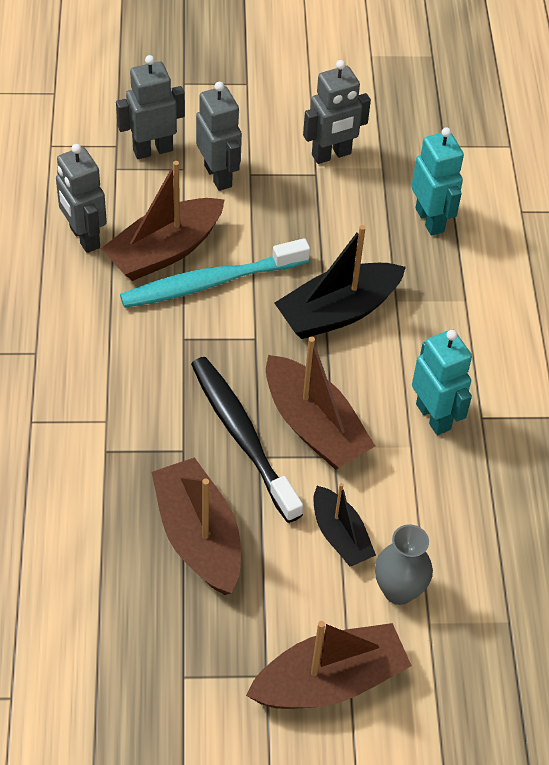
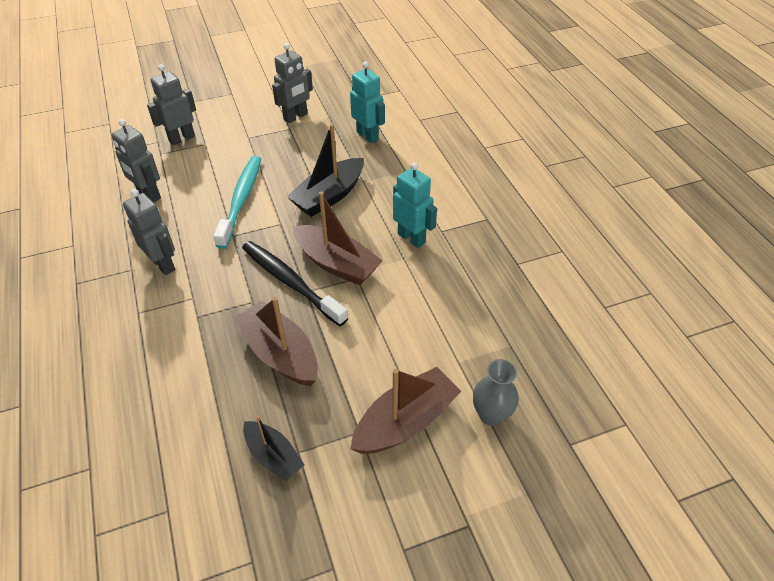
camera: 15 degrees left, 5 degrees down
(164, 251) = (205, 190): brown boat -> none
(210, 283) = (241, 200): turquoise toothbrush -> turquoise toothbrush turned 135 degrees clockwise
(218, 176) = (228, 142): grey robot -> grey robot (163, 264)
(340, 535) = (378, 324): black boat -> black boat (273, 456)
(398, 590) = (430, 347): grey vase -> grey vase (491, 415)

